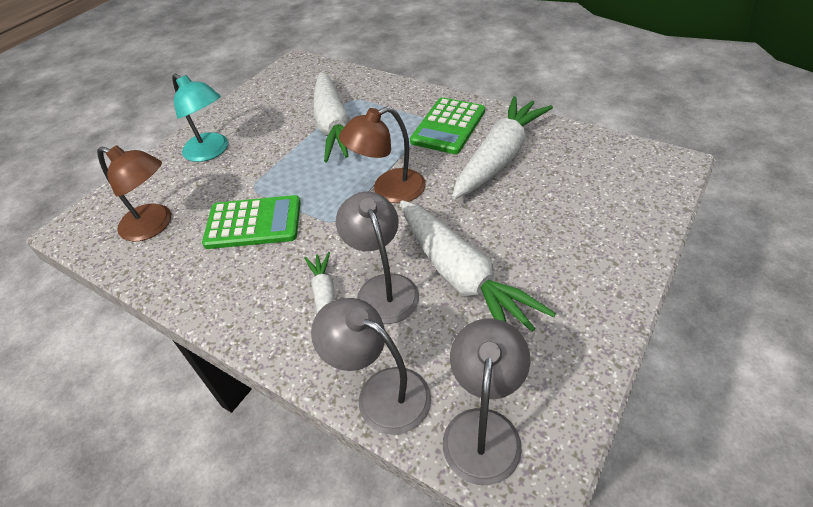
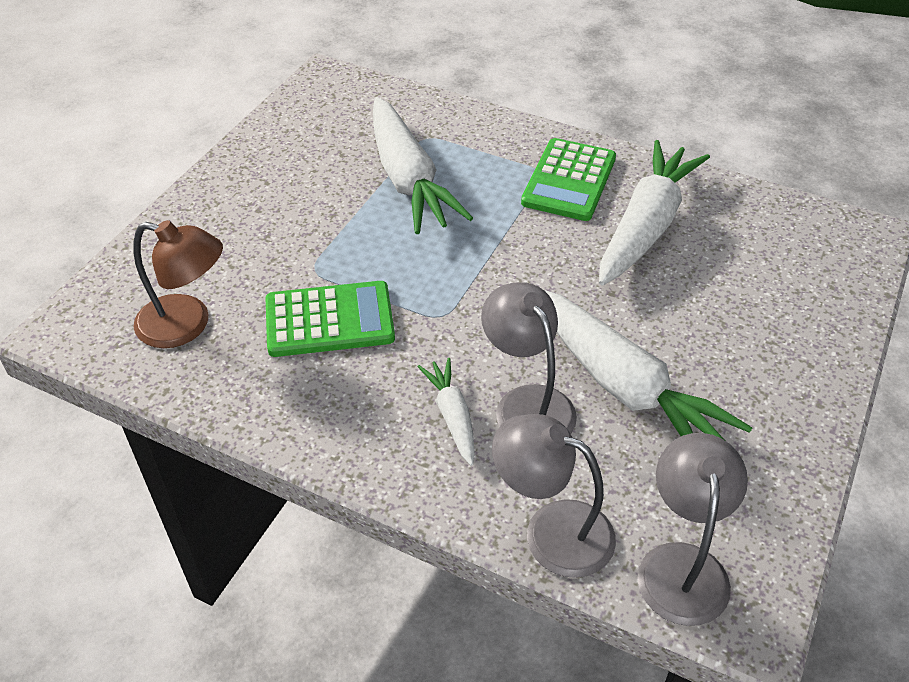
camera: 10 degrees left, 0 degrees up
(211, 152) = (237, 216): turquoise lamp -> none
(389, 190) = (506, 272): brown lamp -> none

